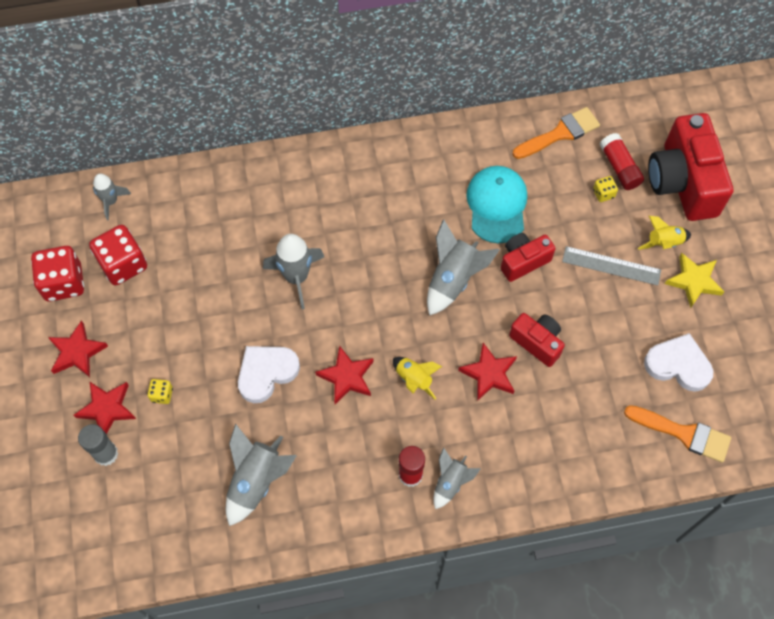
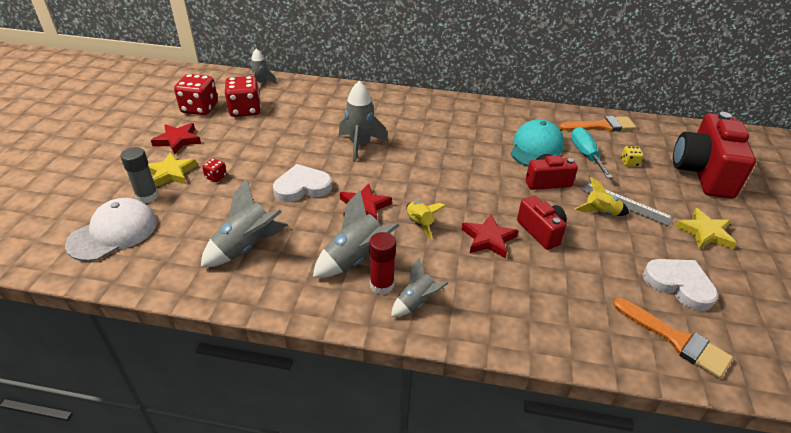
camera: 20 degrees right, 25 degrees down
(107, 409) = (171, 173): red star -> yellow star
(108, 517) = (113, 233): none -> white cap
(162, 395) = (216, 177): yellow dice -> red dice
(453, 280) = (482, 177): grey rocket -> grey rocket (355, 259)
(553, 197) = (585, 154): none -> turquoise screwdriver
(619, 167) = (647, 153): red glue stick -> none
(664, 243) = (679, 202): yellow rocket -> yellow rocket (601, 213)

